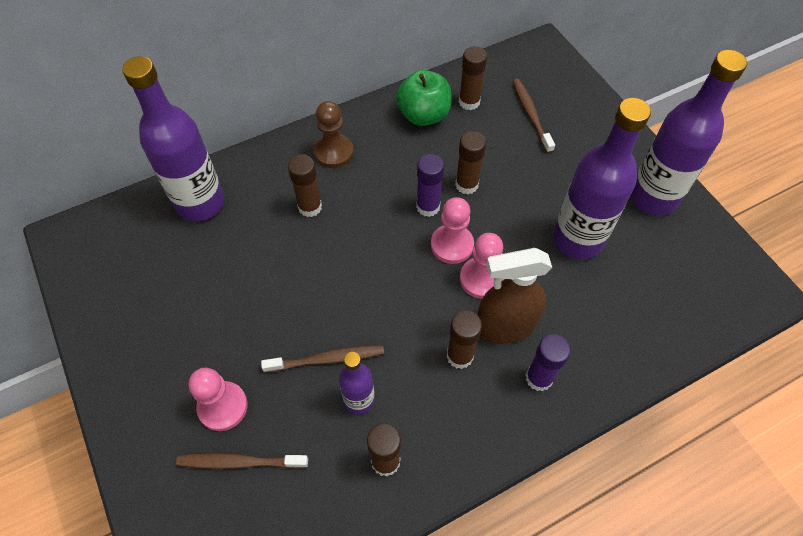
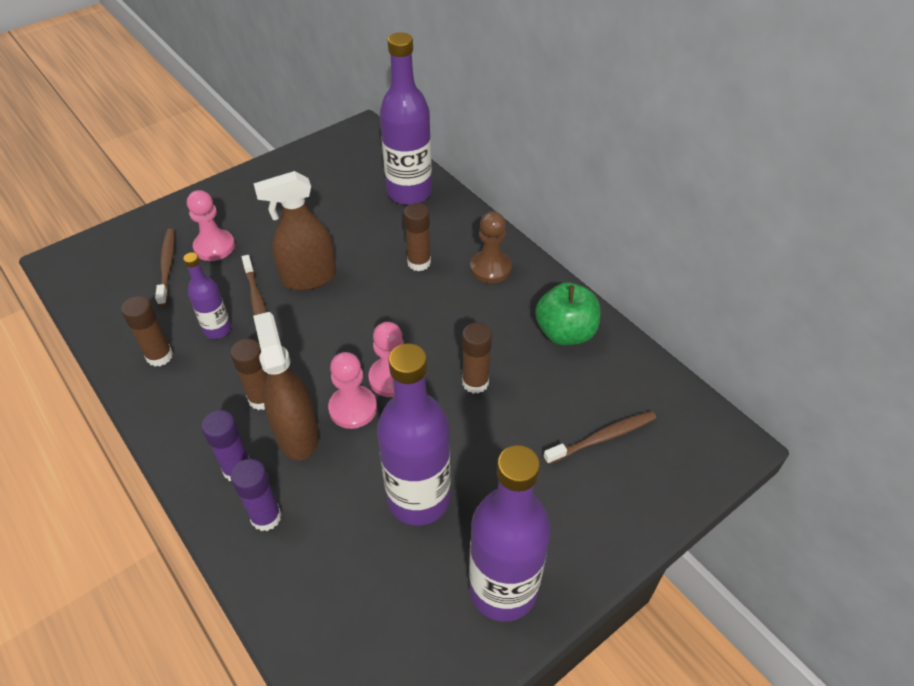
camera: 80 degrees right, 10 degrees down
(304, 307) = (309, 278): none -> brown spray bottle
(428, 207) = (438, 352): purple glue stick -> purple glue stick (266, 517)
(469, 102) = (601, 372): brown glue stick -> none

